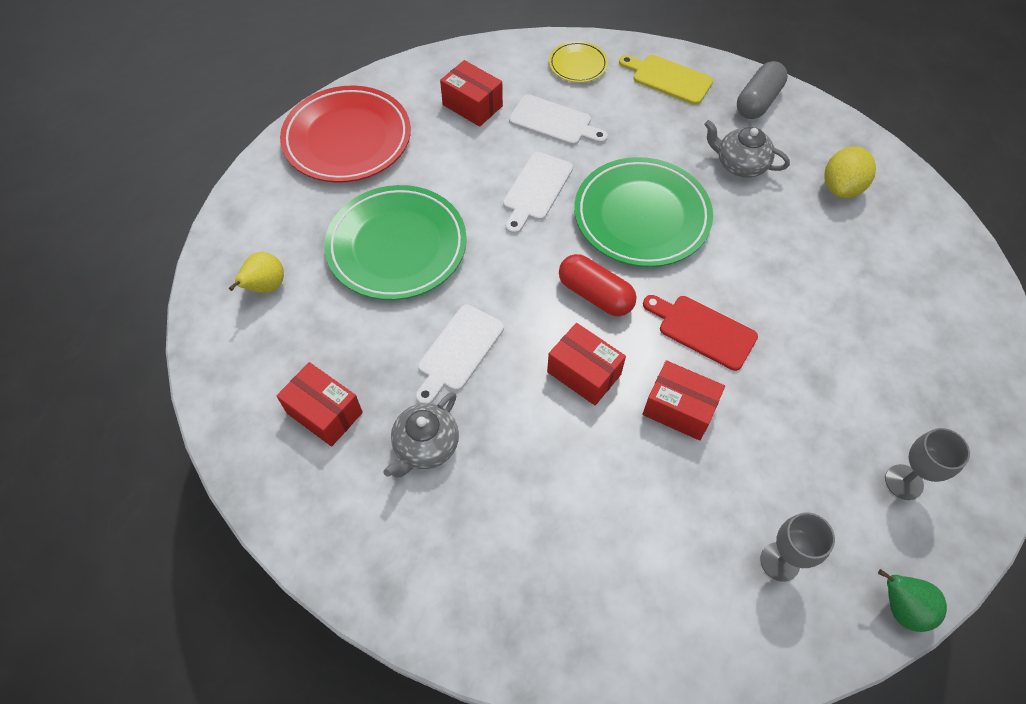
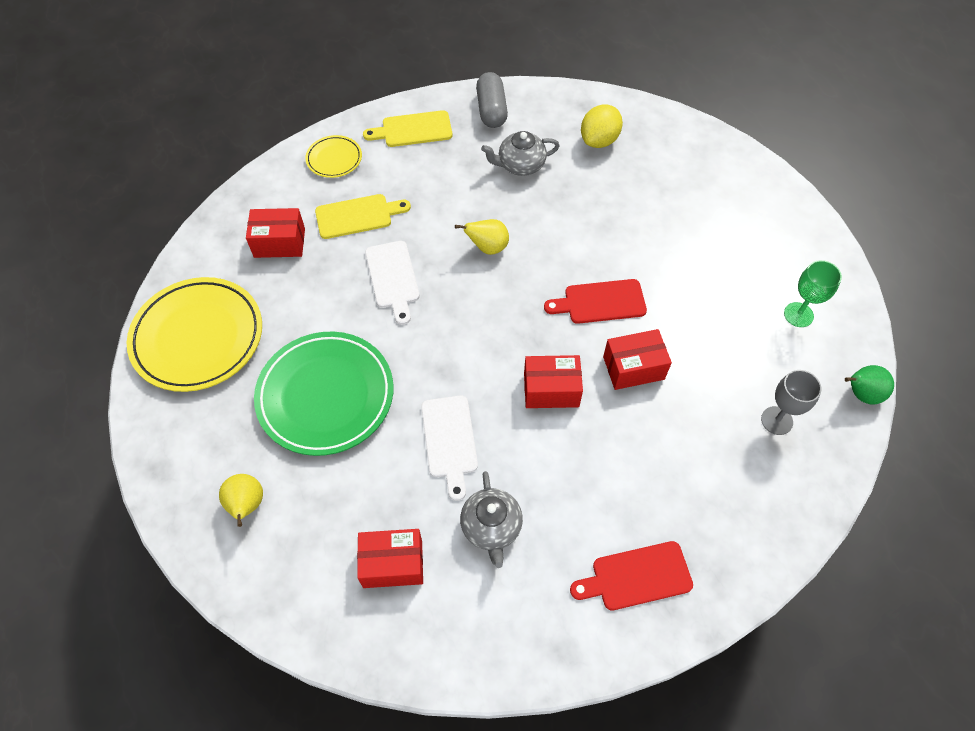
camera: 40 degrees left, 0 degrees up
(347, 139) = (198, 337): red plate -> yellow plate
(507, 587) = (636, 576): none -> red cutting board
(554, 122) = (358, 216): white cutting board -> yellow cutting board
(595, 295) = (508, 328): red capsule -> none
(641, 216) = (487, 247): green plate -> yellow pear
(841, 187) = (599, 140): yellow lemon -> yellow lemon turned 45 degrees clockwise
(904, 482) = (798, 315): grey goblet -> green goblet

